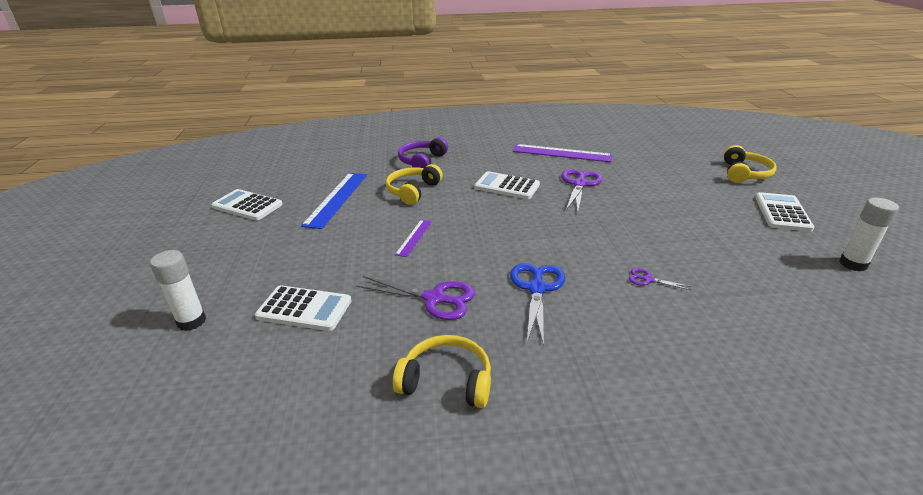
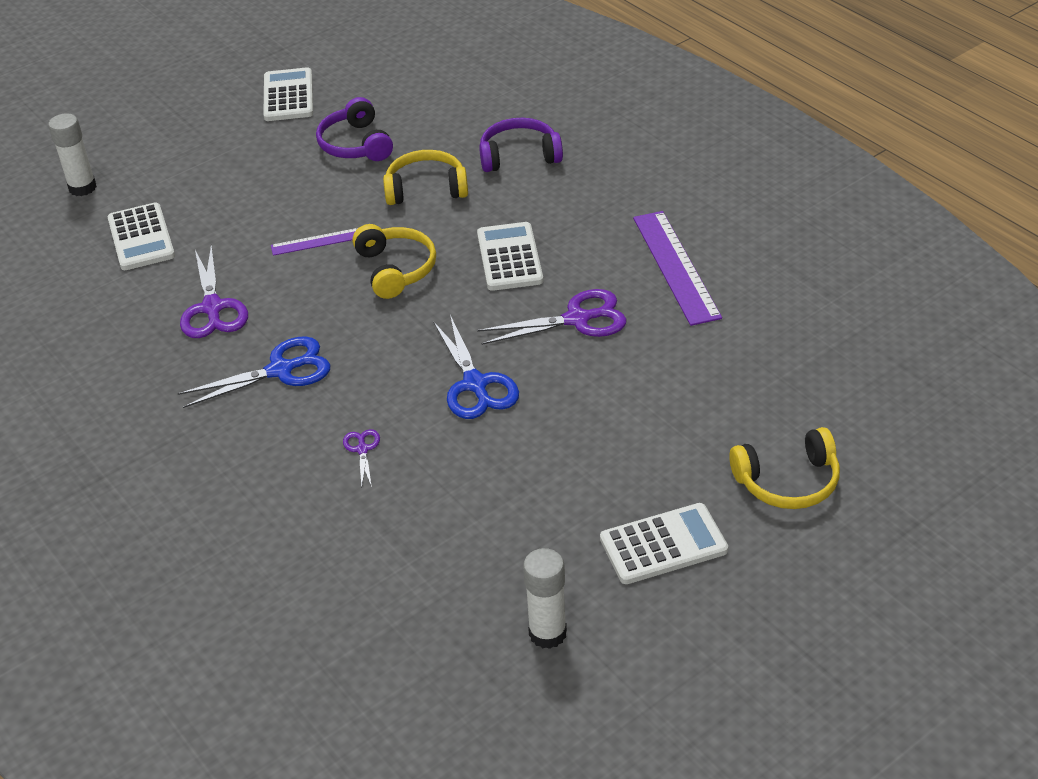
camera: 60 degrees right, 10 degrees up
(336, 199) = (356, 144): blue ruler -> purple headphones
(446, 381) = (100, 367): yellow headphones -> yellow headphones (396, 269)
(611, 225) = (475, 384): none -> blue scissors

